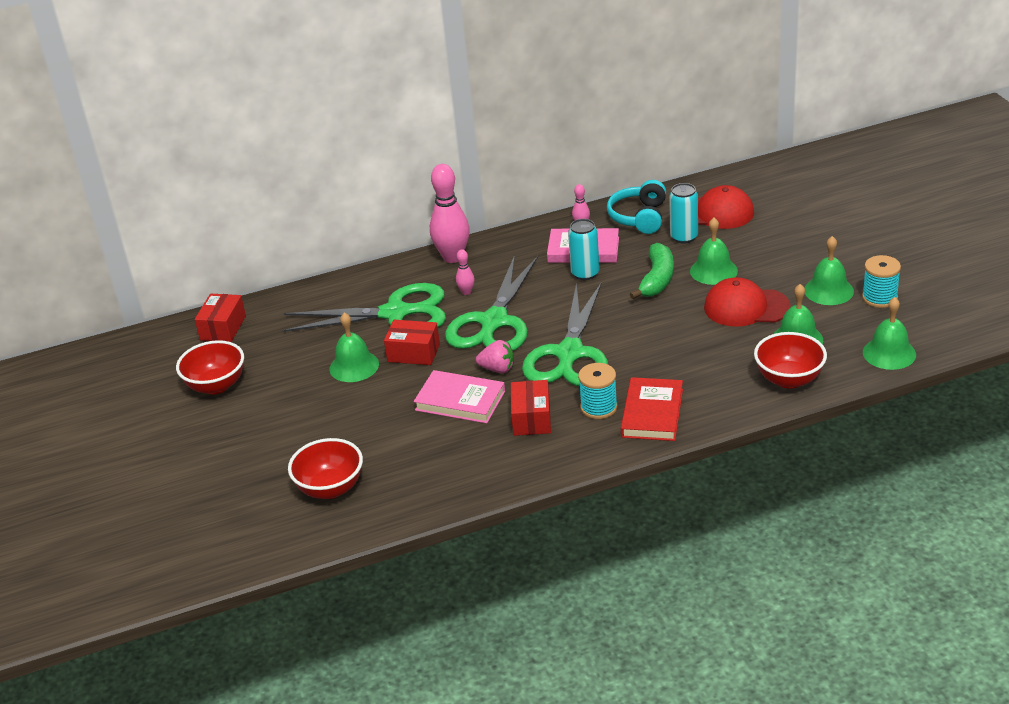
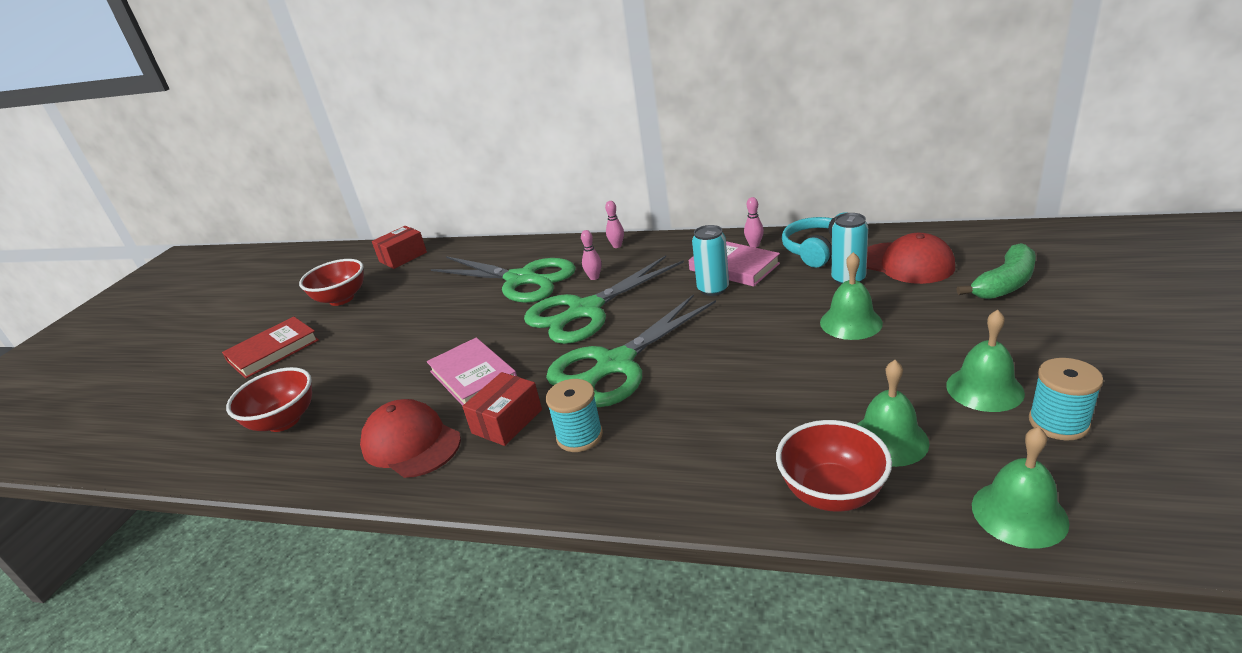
camera: 35 degrees right, 5 degrees down
(354, 366) = (440, 314): green bell -> none
(413, 353) = (493, 318): red box -> none
(453, 257) = (617, 246): pink bowling pin -> pink bowling pin, size x0.46
(497, 369) = (538, 357): pink strawberry -> none
(652, 413) = (625, 468): red book -> red book (273, 351)
(657, 279) = (779, 314): green banana -> green banana (1004, 284)
(746, 307) = (854, 376): red cap -> red cap (411, 443)

